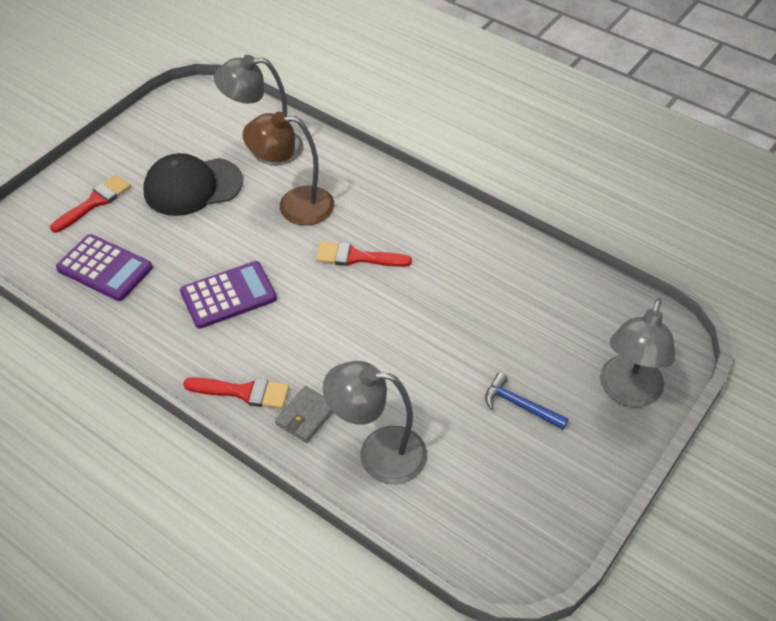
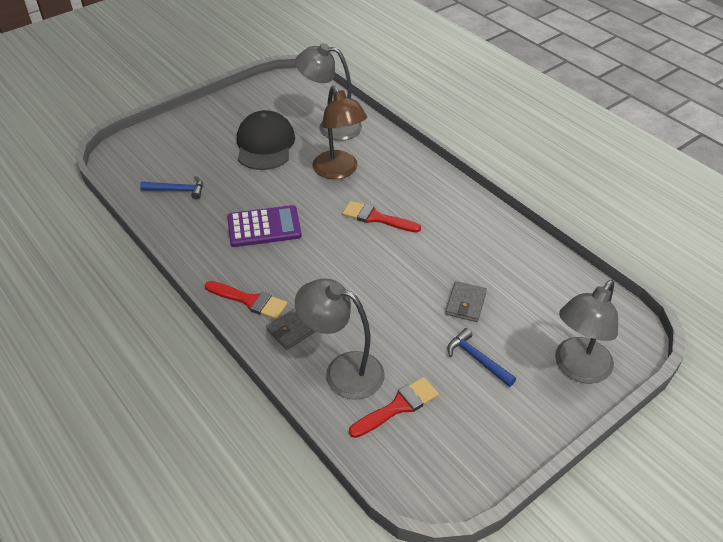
camera: 15 degrees right, 5 degrees down
(95, 202) = (187, 143): red brush -> red brush (398, 406)
(105, 268) = (177, 190): purple calculator -> blue hammer
(192, 187) = (265, 144): black cap -> black cap turned 90 degrees clockwise
(294, 205) = (339, 171): brown lamp -> brown lamp turned 135 degrees counterclockwise
(488, 342) = (465, 303): none -> grey wallet

